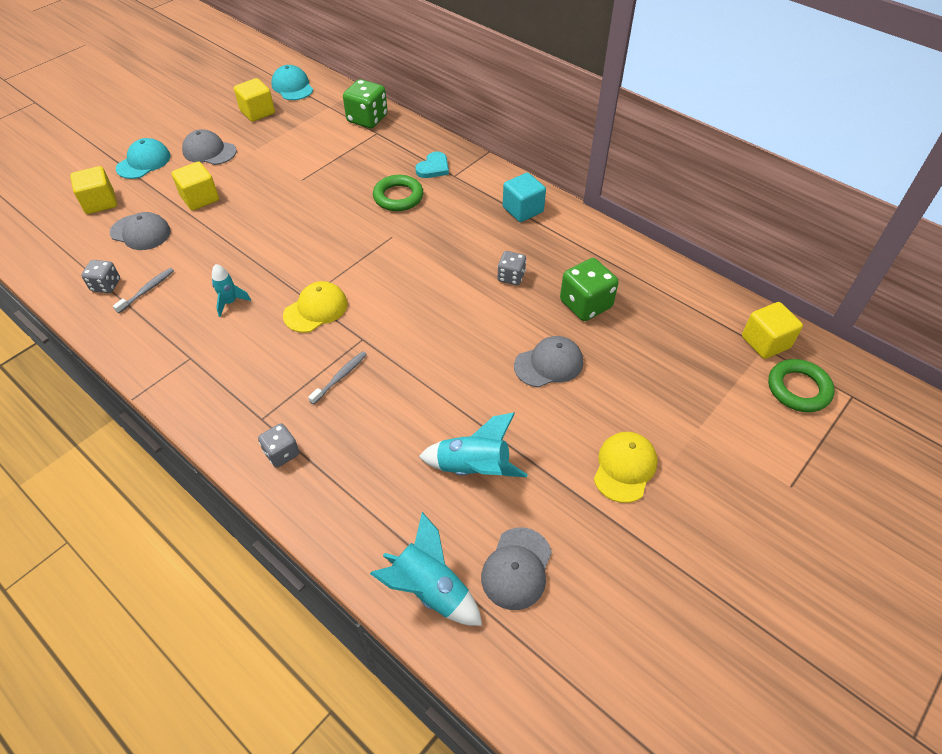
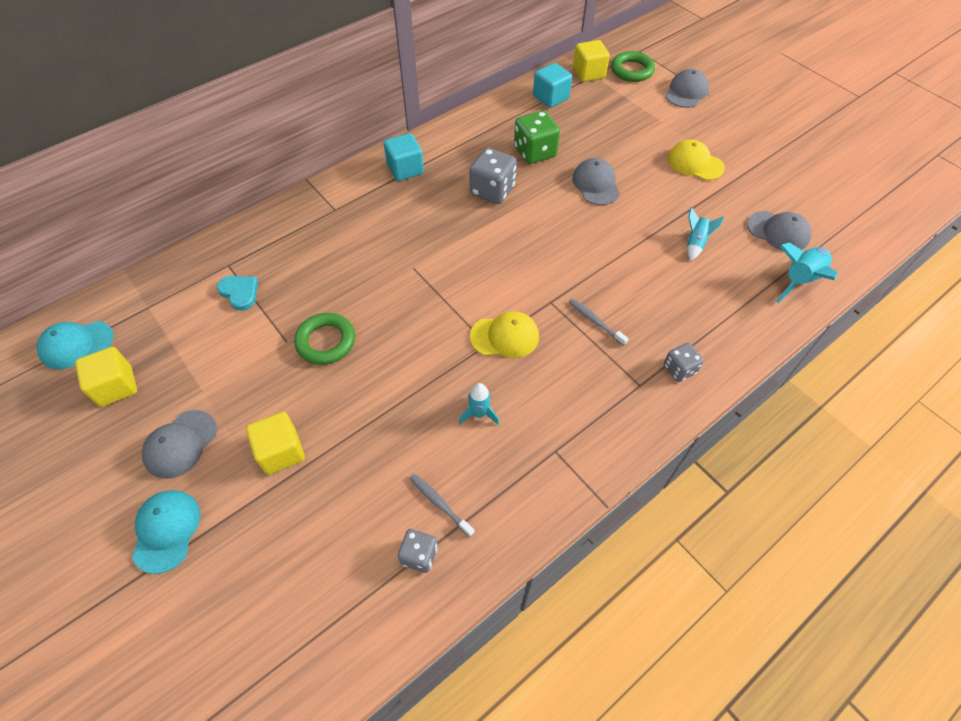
camera: 80 degrees left, 5 degrees up
(100, 202) = (240, 584): yellow cube -> none
(140, 232) = (327, 521): grey cap -> grey cap (686, 92)
(144, 162) = (166, 531): turquoise cap -> turquoise cap turned 45 degrees clockwise
(316, 309) = (505, 336): yellow cap -> yellow cap turned 120 degrees clockwise
(367, 119) = (195, 271): green dice -> none
(398, 197) = (352, 257): green ring -> green ring (326, 341)
(433, 168) = (315, 224): turquoise heart -> turquoise heart (240, 293)
(473, 468) = (695, 243): turquoise rocket -> turquoise rocket, size x0.61
(511, 277) = (492, 190): grey dice -> grey dice, size x1.68
(694, 309) = (550, 97): none -> turquoise cube

